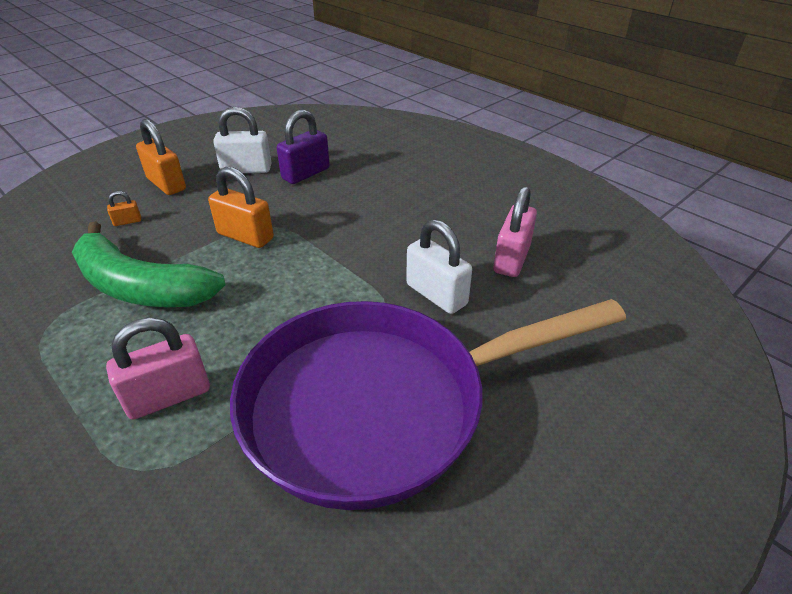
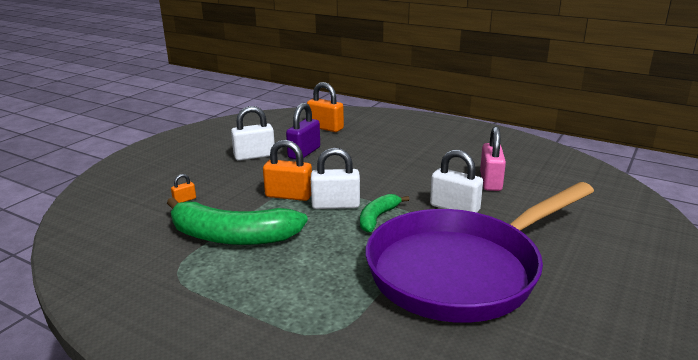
camera: 15 degrees left, 15 degrees down
(166, 184) = (196, 173): orange padlock -> orange padlock (325, 128)
(168, 396) = (310, 292): pink padlock -> none
(290, 261) = (335, 205): none -> white padlock
(328, 292) = (377, 218): none -> green banana

